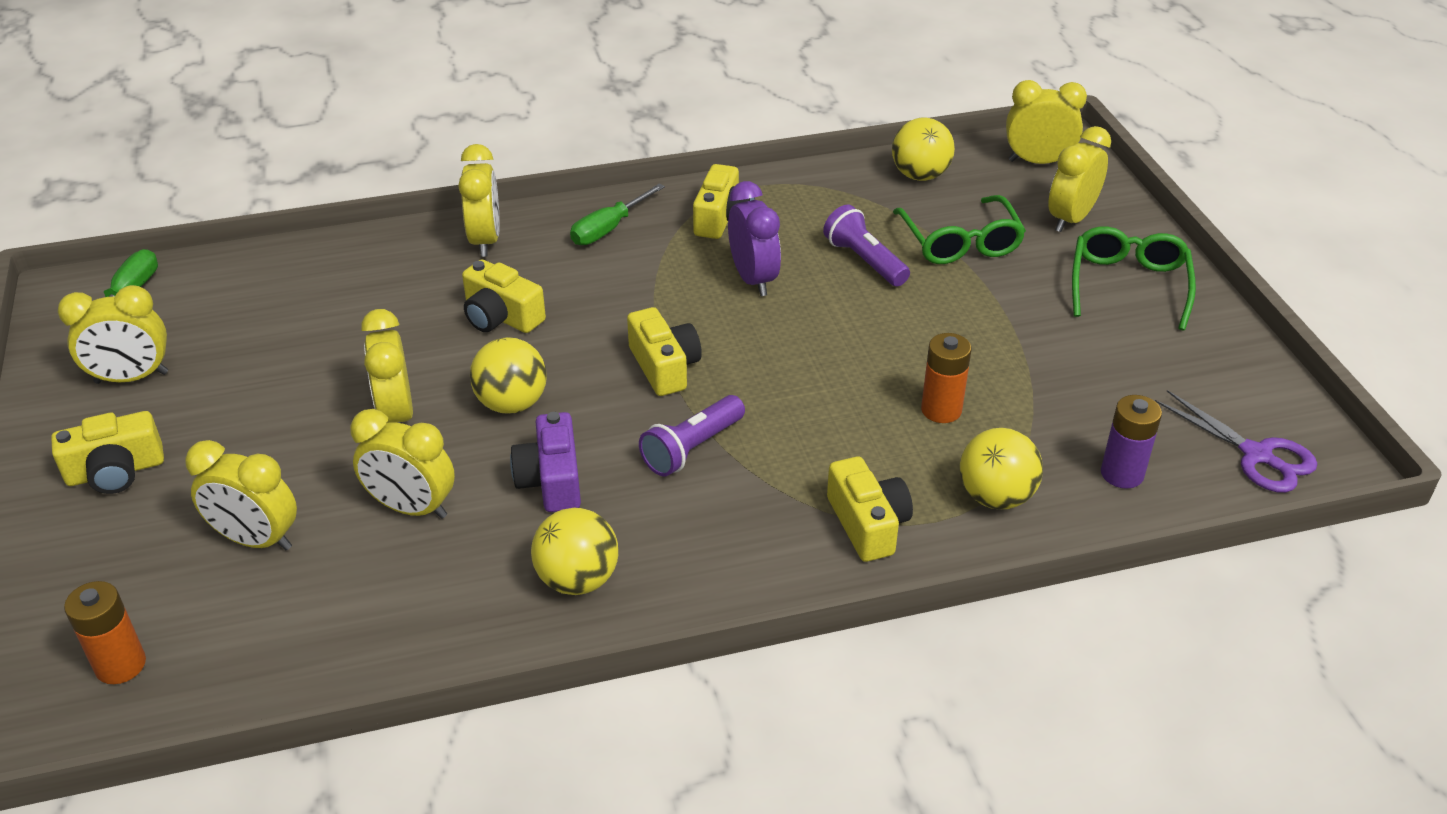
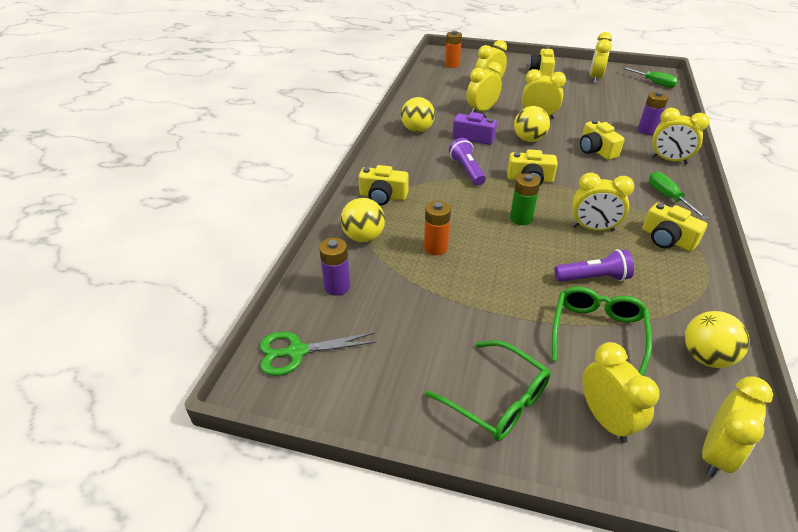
camera: 120 degrees right, 0 degrees up
(381, 275) = (647, 130): none -> purple battery
(501, 317) = (596, 150): yellow camera -> yellow camera turned 90 degrees counterclockwise
(753, 279) = (593, 229): purple clock -> yellow clock
(788, 348) = (521, 218): none -> green battery
(960, 242) = (597, 333): green glasses -> green glasses turned 90 degrees clockwise
(1256, 455) = (297, 352): purple scissors -> green scissors

